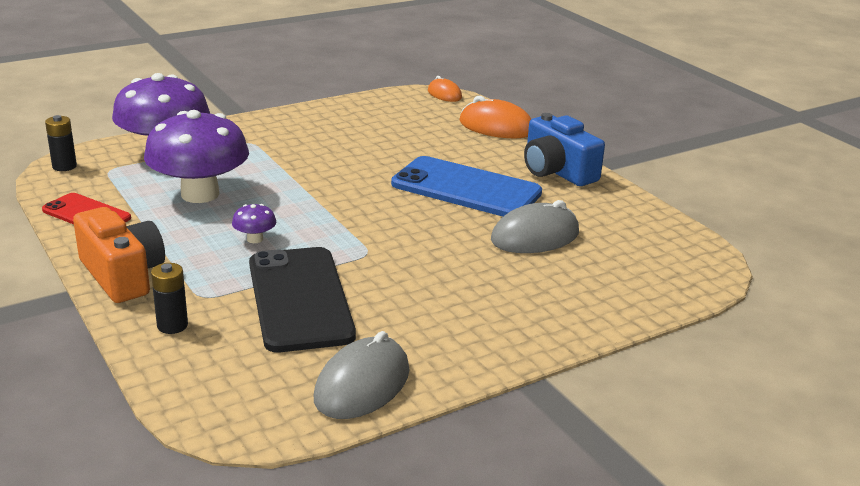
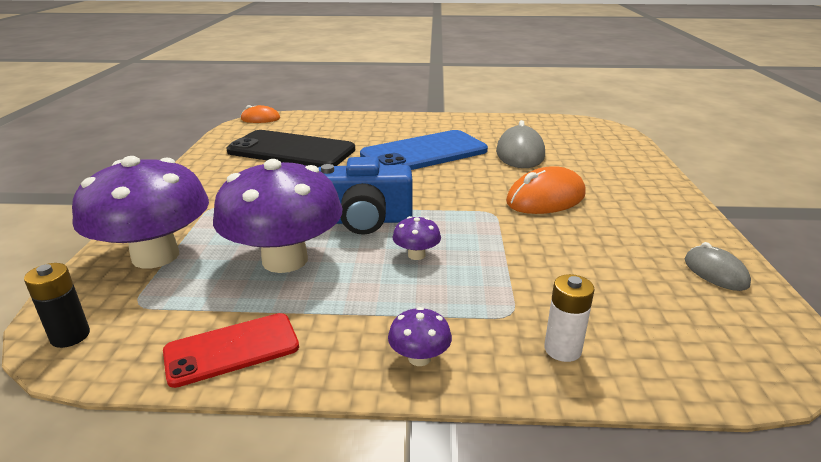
camera: 55 degrees left, 0 degrees up
(122, 275) = (419, 358): orange camera -> purple mushroom
(172, 325) = (562, 349): black battery -> white battery
(300, 299) = (552, 262): black phone -> black phone (291, 150)
(362, 385) = (715, 272): grey mouse -> grey mouse, size x0.60
(496, 127) = (341, 120): orange mouse -> orange mouse (545, 198)
(557, 171) = (433, 123): blue camera -> blue camera (365, 220)

